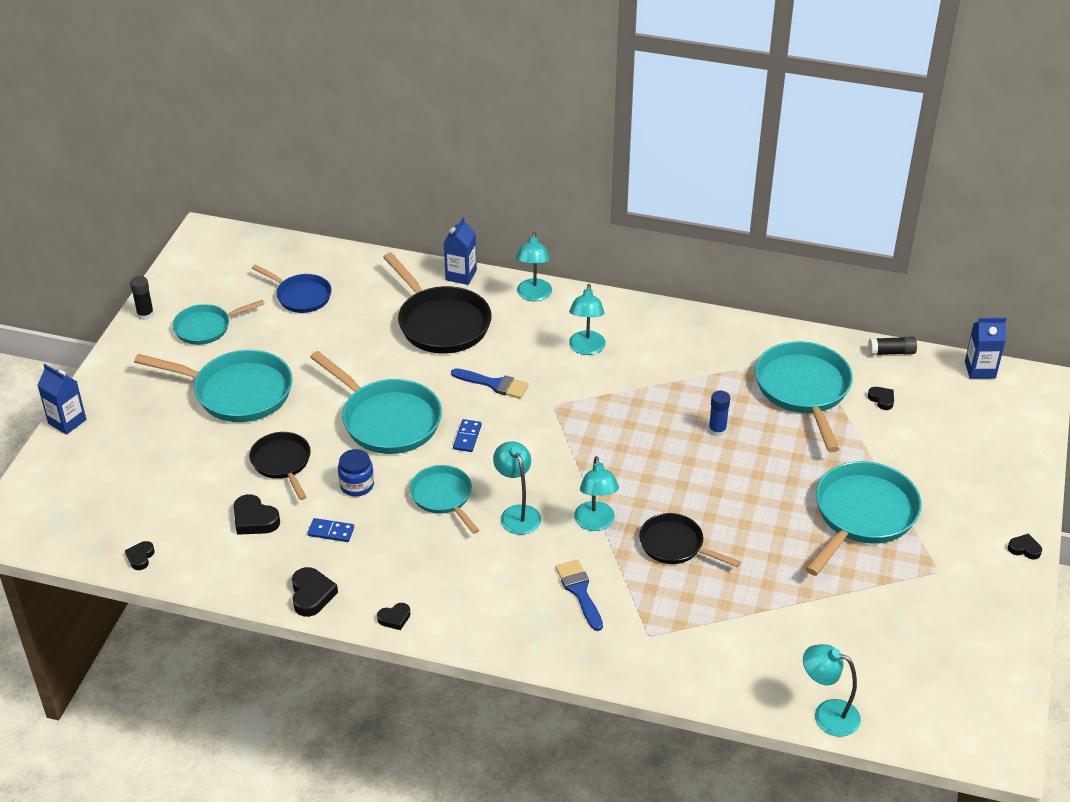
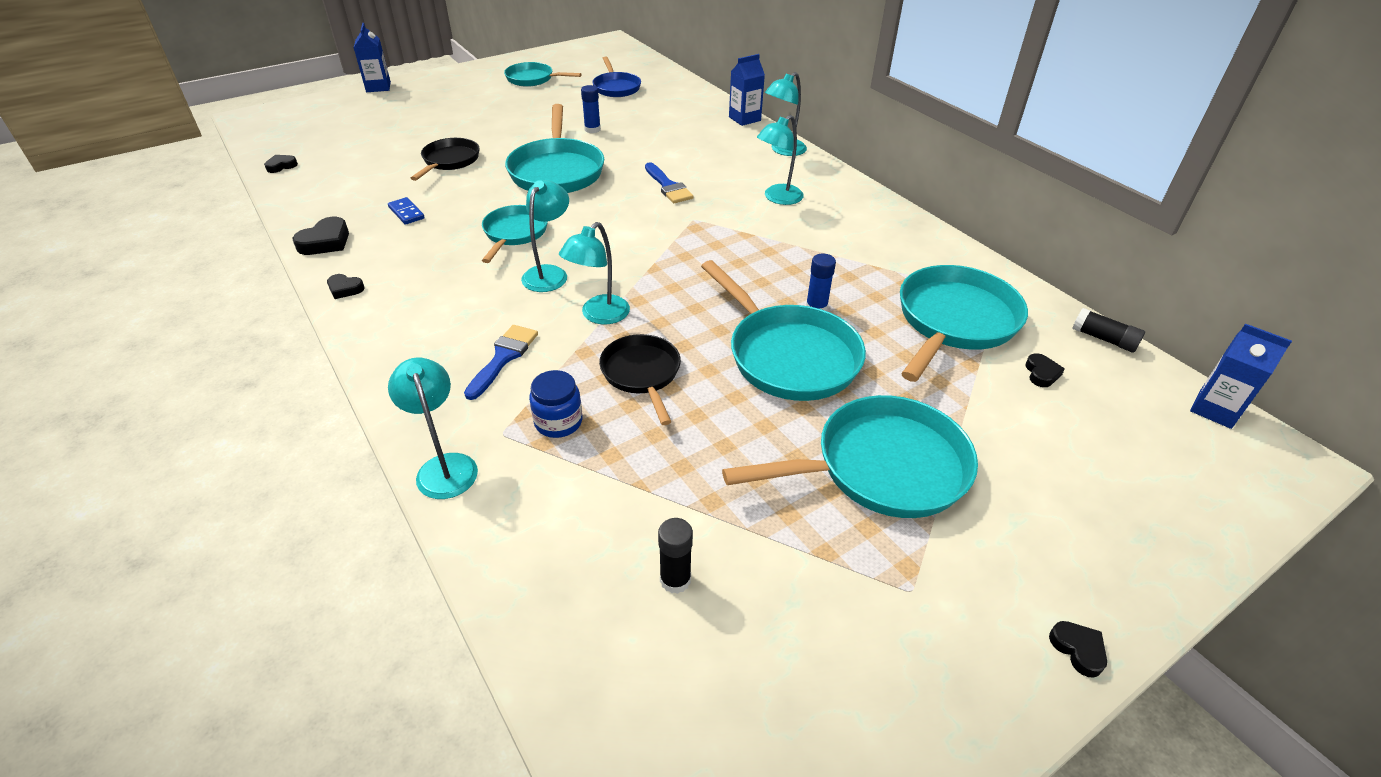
camera: 40 degrees right, 0 degrees up
(145, 314) = (511, 60): black glue stick -> black glue stick (675, 580)
(237, 392) = (492, 115): turquoise pan -> turquoise pan (788, 356)
(254, 519) = (377, 181): black heart -> none
(352, 359) = (592, 129): none -> blue glue stick
(357, 485) = (471, 196): blue jar -> blue jar (558, 422)
(441, 323) = (686, 137): black pan -> none
(467, 437) = (594, 207): blue domino -> none
(827, 714) = (554, 658): turquoise lamp -> turquoise lamp (444, 466)

